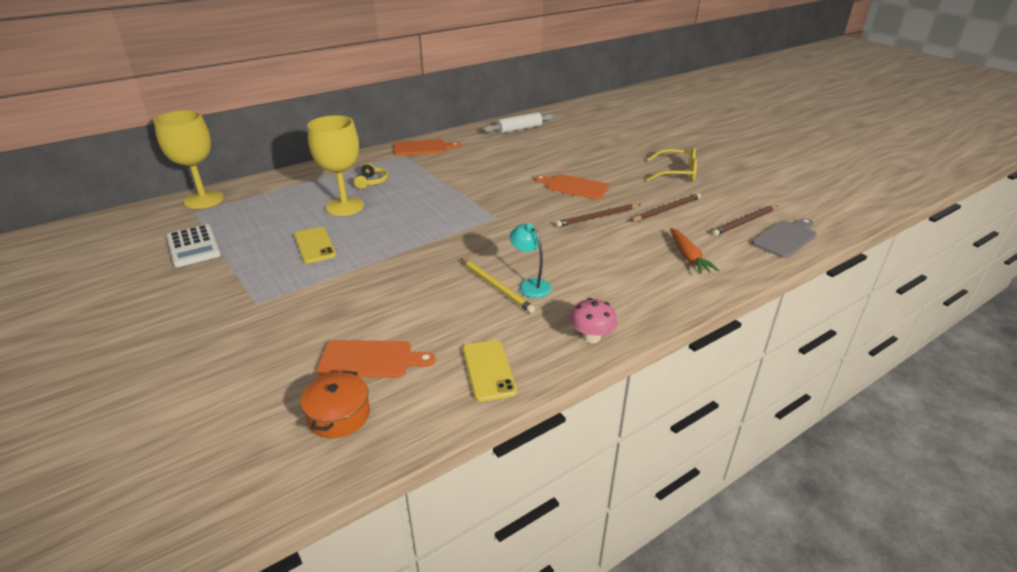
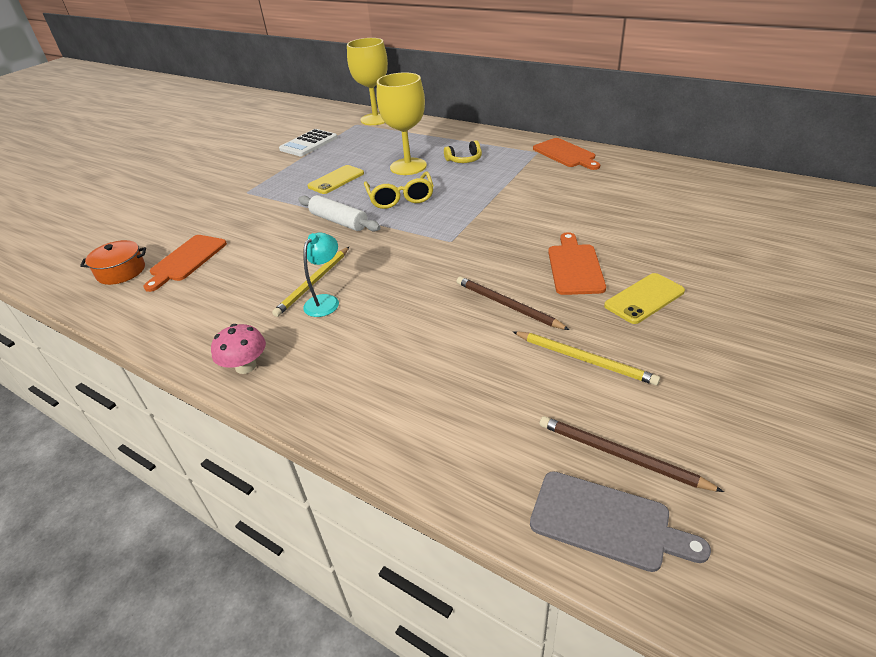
camera: 70 degrees right, 5 degrees up
(370, 360) = (186, 260): orange cutting board -> orange cutting board turned 45 degrees clockwise
(489, 370) = (181, 319): yellow phone -> yellow phone (644, 298)
(519, 129) = (696, 184): white rolling pin -> white rolling pin (339, 221)
(667, 210) = (584, 359): brown pencil -> yellow pencil
(676, 173) = (726, 343): yellow glasses -> yellow glasses (400, 198)
(688, 257) = (459, 408): orange carrot -> none

